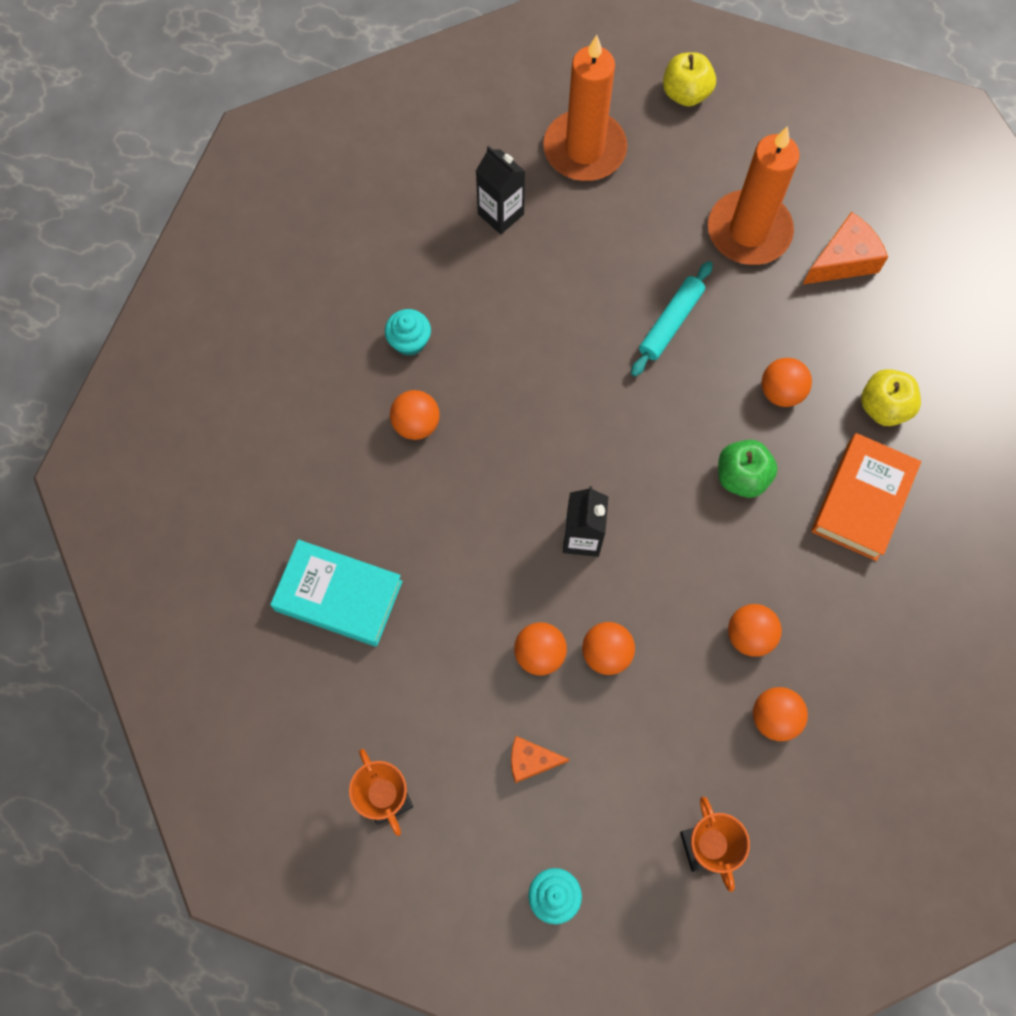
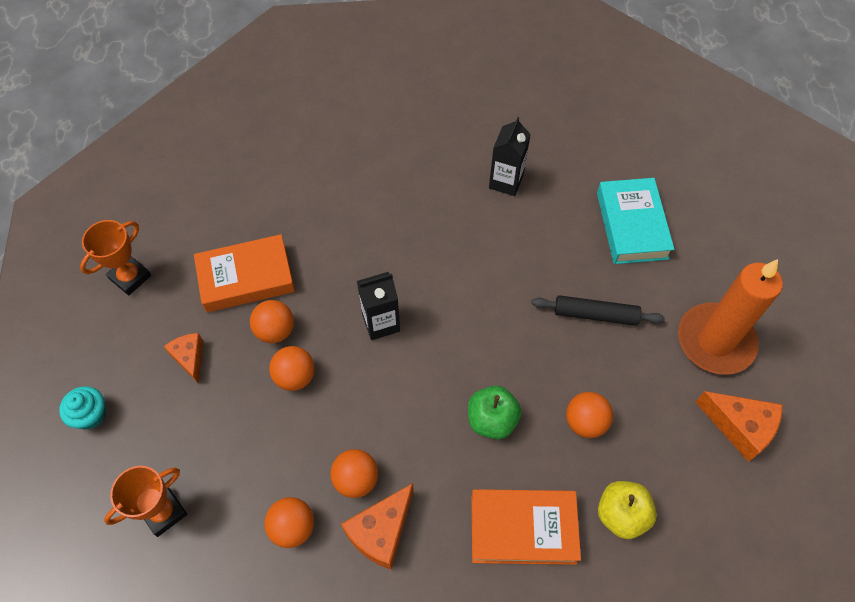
camera: 65 degrees right, 10 degrees down
(338, 596) = (265, 189): turquoise book -> turquoise book (631, 225)
(409, 341) = (476, 153): turquoise cupcake -> none
(416, 424) = (415, 182): orange ball -> none
(454, 661) = (246, 278): none -> orange book
(500, 214) = (611, 167): black carton -> black carton (506, 182)
(584, 149) = (703, 198): orange candle -> none
(671, 323) = (595, 315): turquoise rolling pin -> black rolling pin
(686, 93) = (805, 247): yellow apple -> none
(813, 633) = (381, 532): none -> orange cheese

